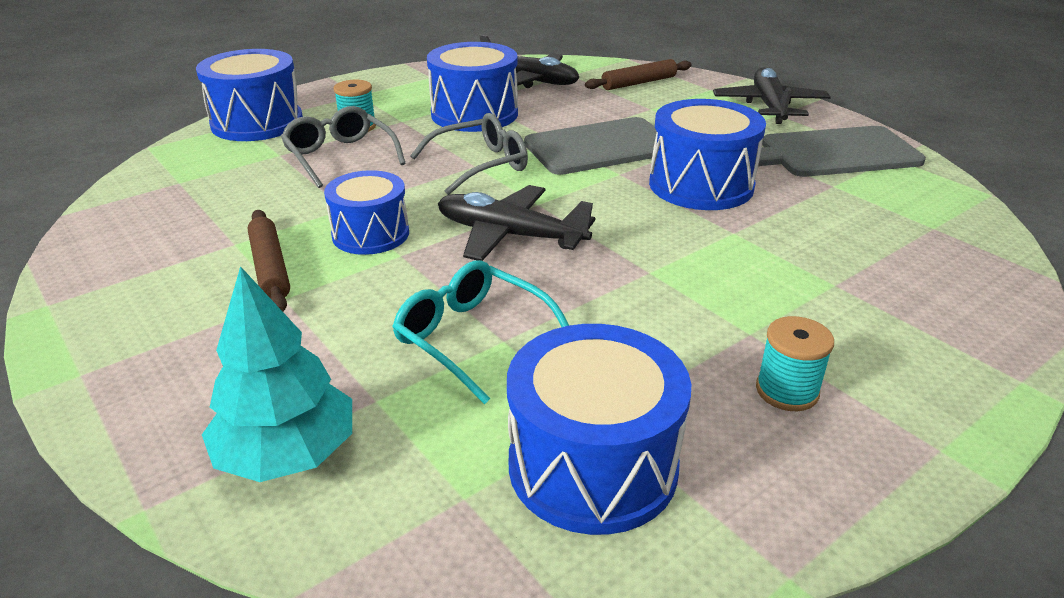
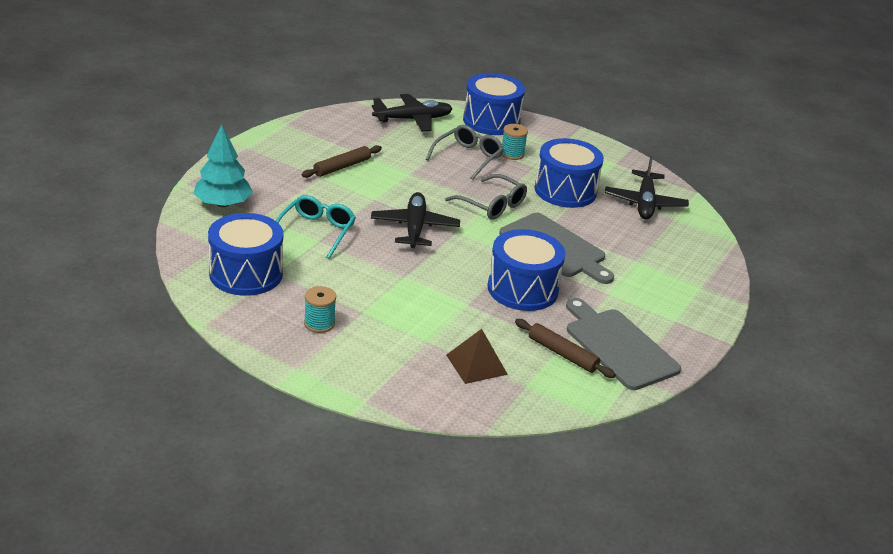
camera: 65 degrees right, 0 degrees up
(370, 234) = (389, 186): blue drum -> none
(638, 83) = (684, 251): brown rolling pin -> brown rolling pin (562, 354)
(769, 106) = (689, 316): black plane -> black plane (413, 119)
(891, 254) = (476, 364): none -> brown pyramid

